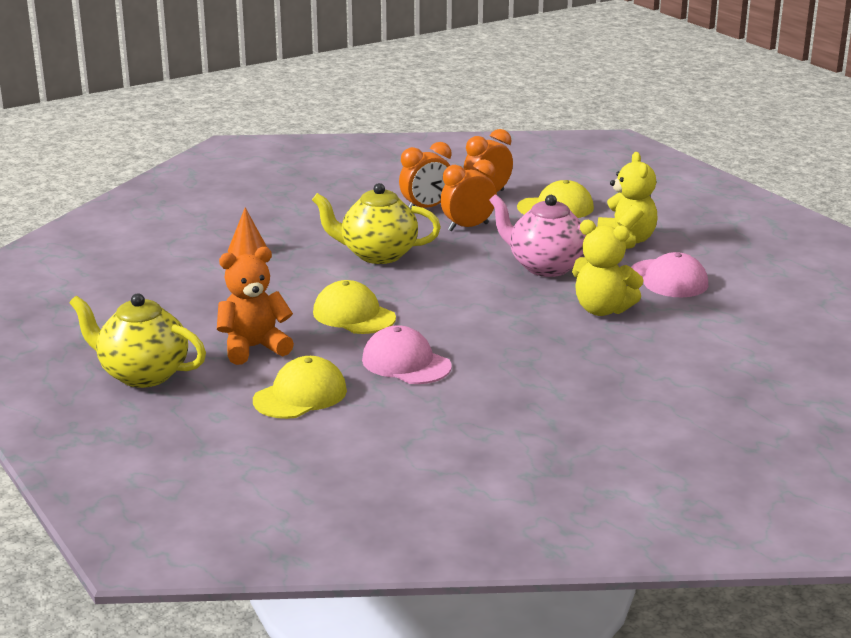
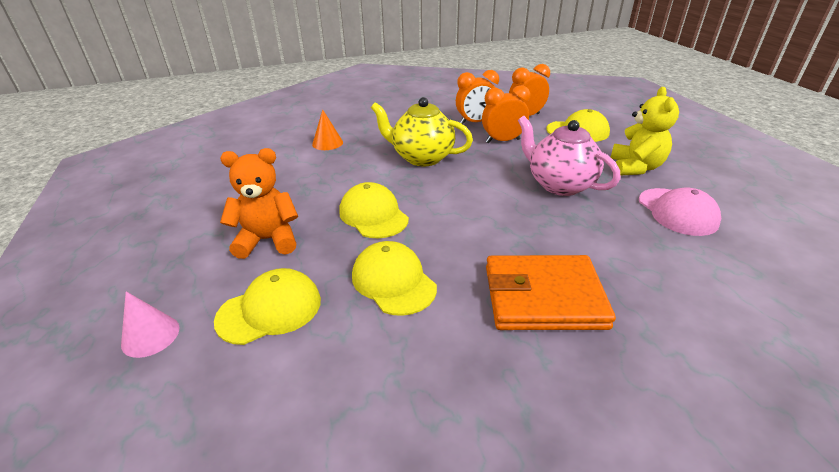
camera: 15 degrees right, 10 degrees up
(142, 374) = (155, 257): yellow teapot -> none
(202, 424) = (150, 336): none -> pink cone
(406, 363) = (393, 281): pink cap -> yellow cap
(549, 357) = (543, 297): none -> orange wallet
(602, 310) = (608, 240): yellow teddy bear -> none

